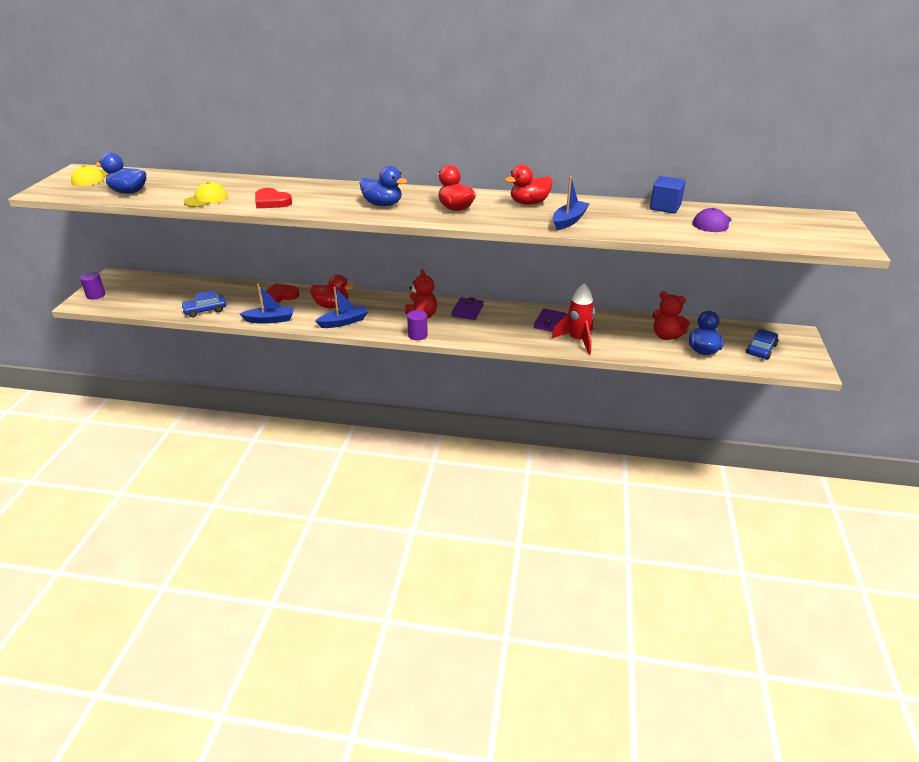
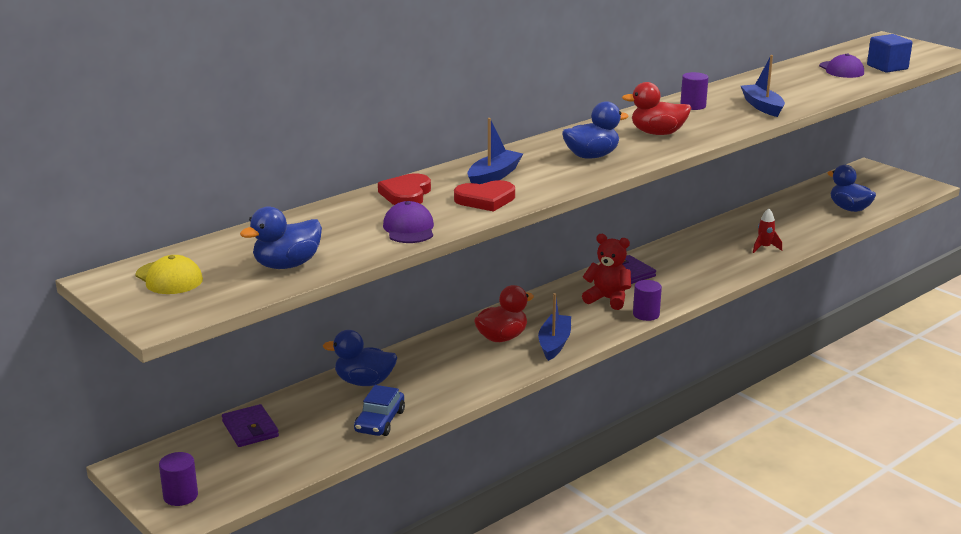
camera: 50 degrees left, 10 degrees down
(206, 199) = (409, 229): yellow cap -> purple cap
(241, 291) = (364, 382): none -> blue duck
(270, 320) = (478, 385): blue boat -> blue boat (493, 176)
(280, 296) = (422, 360): red heart -> red heart (406, 194)
(529, 203) = (693, 106): red duck -> purple cylinder
(550, 322) = (712, 246): purple wallet -> purple wallet (250, 429)
(577, 340) = (764, 248): red rocket -> red rocket, size x0.55
(665, 207) = (783, 71): blue cube -> blue cube (887, 67)
(666, 336) = (806, 211): red teddy bear -> none
(761, 349) = (875, 189): blue car -> none

